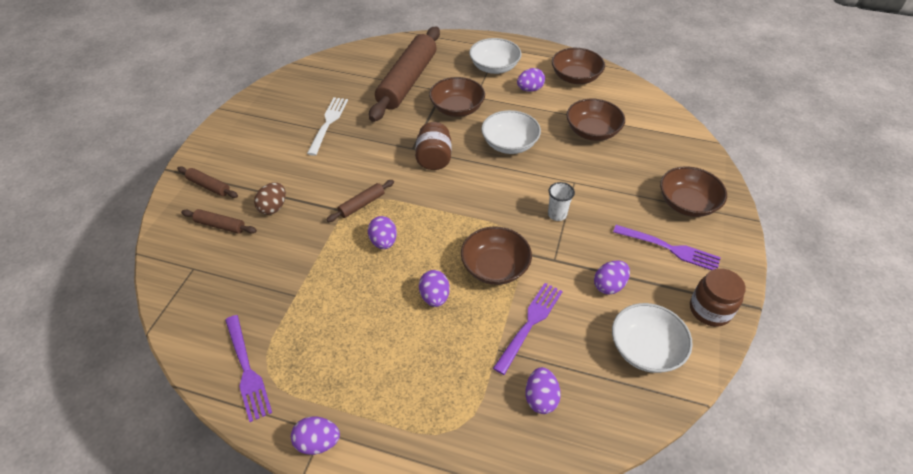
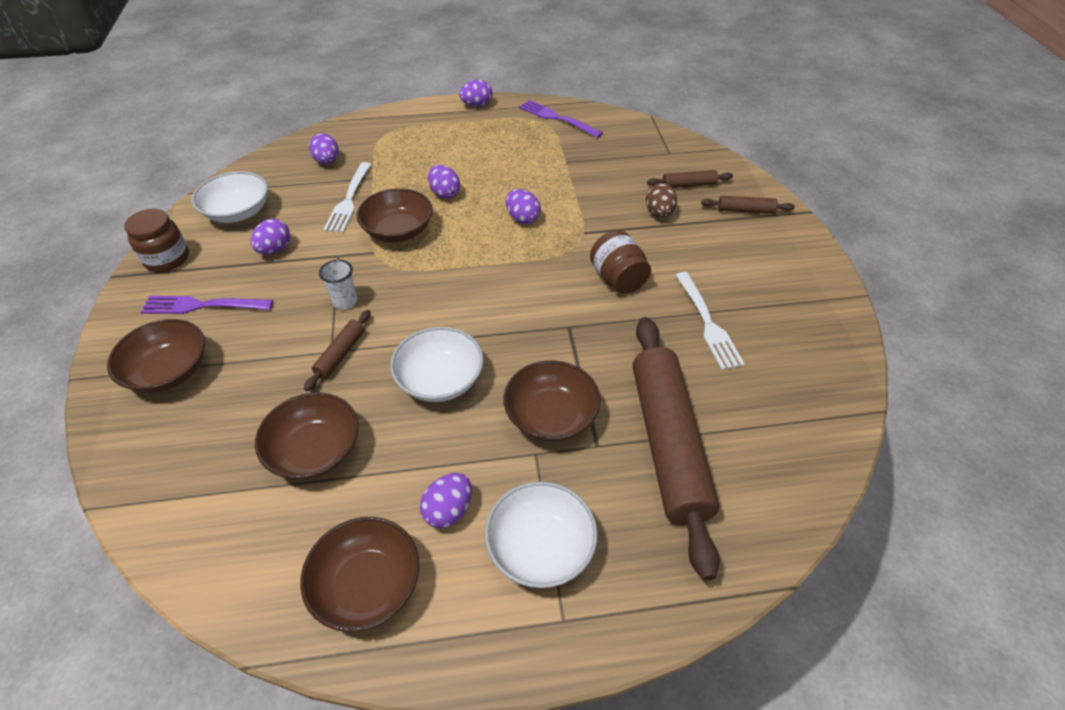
camera: 155 degrees right, 0 degrees up
(362, 204) = (573, 243): brown rolling pin -> brown rolling pin (340, 354)
(434, 159) = (531, 321): brown jar -> brown jar (618, 279)
(530, 323) = (349, 200): purple fork -> white fork

